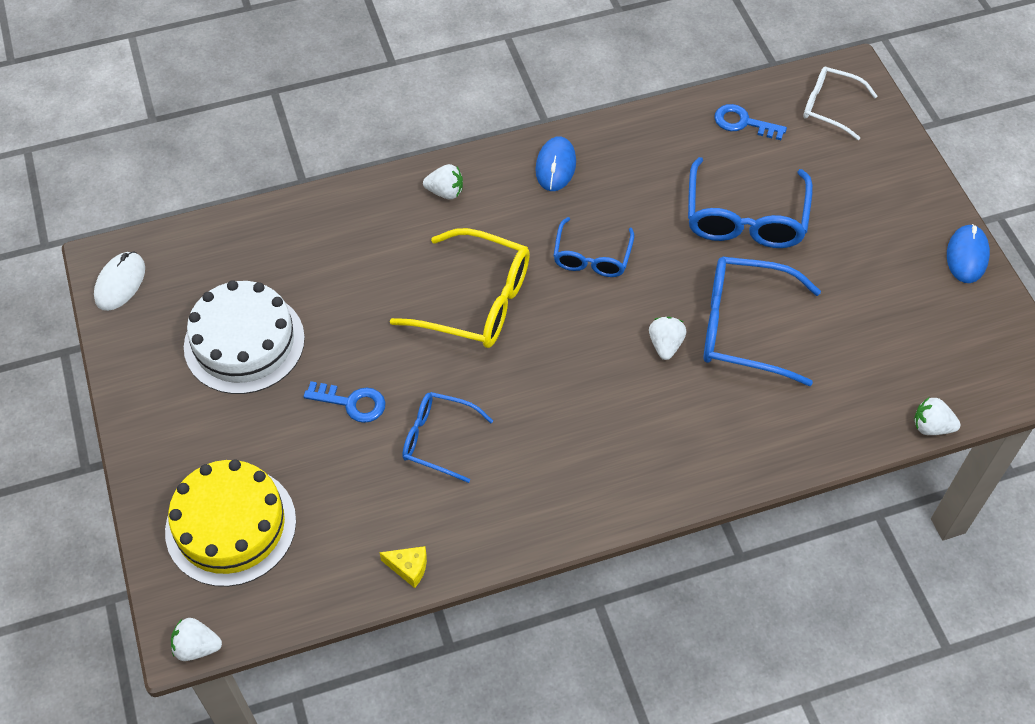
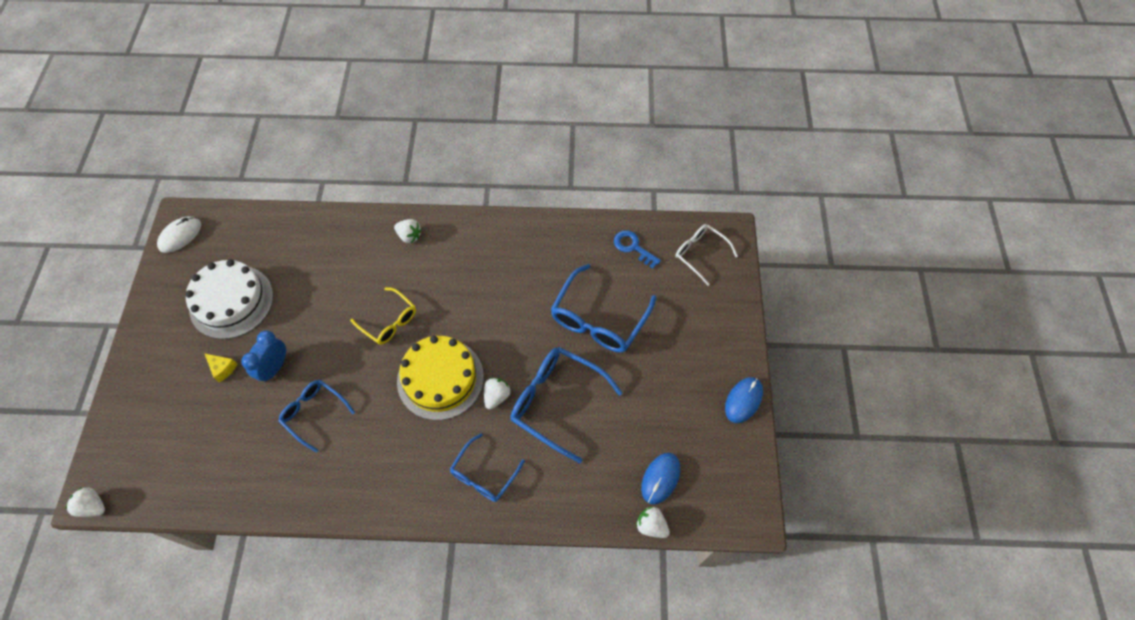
camera: 20 degrees right, 5 degrees up
(231, 525) = (157, 428): yellow cake -> yellow cake (440, 379)
(352, 403) = (274, 368): blue key -> blue clock
(409, 568) = (248, 500): yellow cheese -> yellow cheese (222, 368)
(476, 301) = (389, 321): yellow glasses -> yellow glasses, size x0.61
(555, 166) = (490, 240): blue mouse -> blue mouse (660, 478)
(592, 257) = (480, 314): blue glasses -> blue glasses (483, 475)

